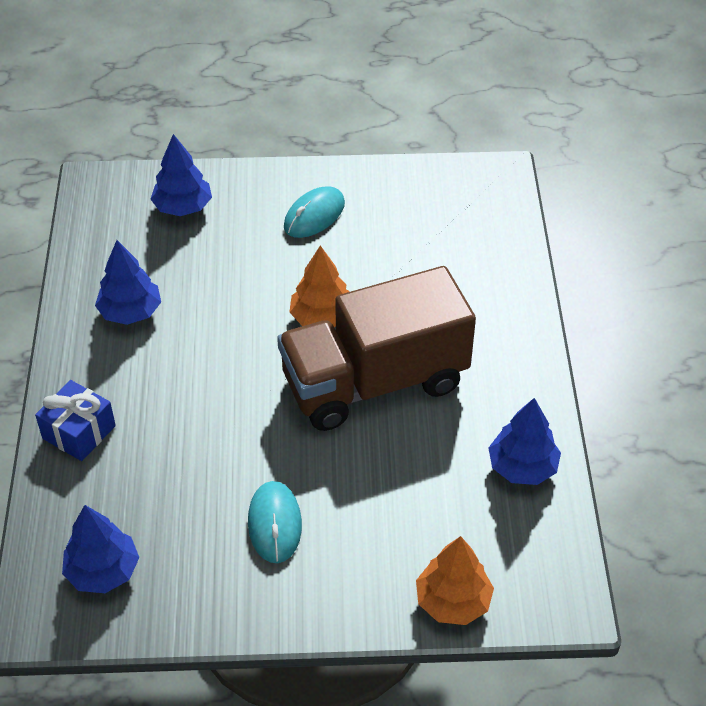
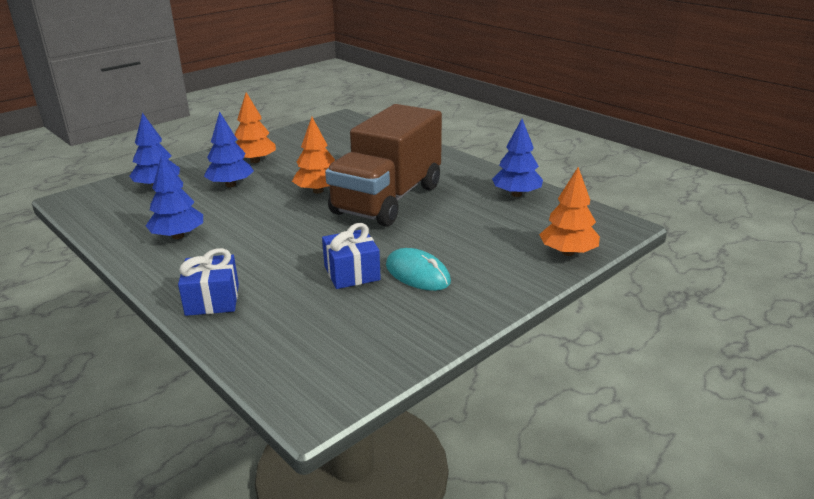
camera: 40 degrees left, 20 degrees down
(103, 571) = (330, 352): blue tree -> blue tree (230, 185)
(220, 479) = (352, 273): none -> blue gift
(314, 215) = (255, 161): turquoise mouse -> orange tree

